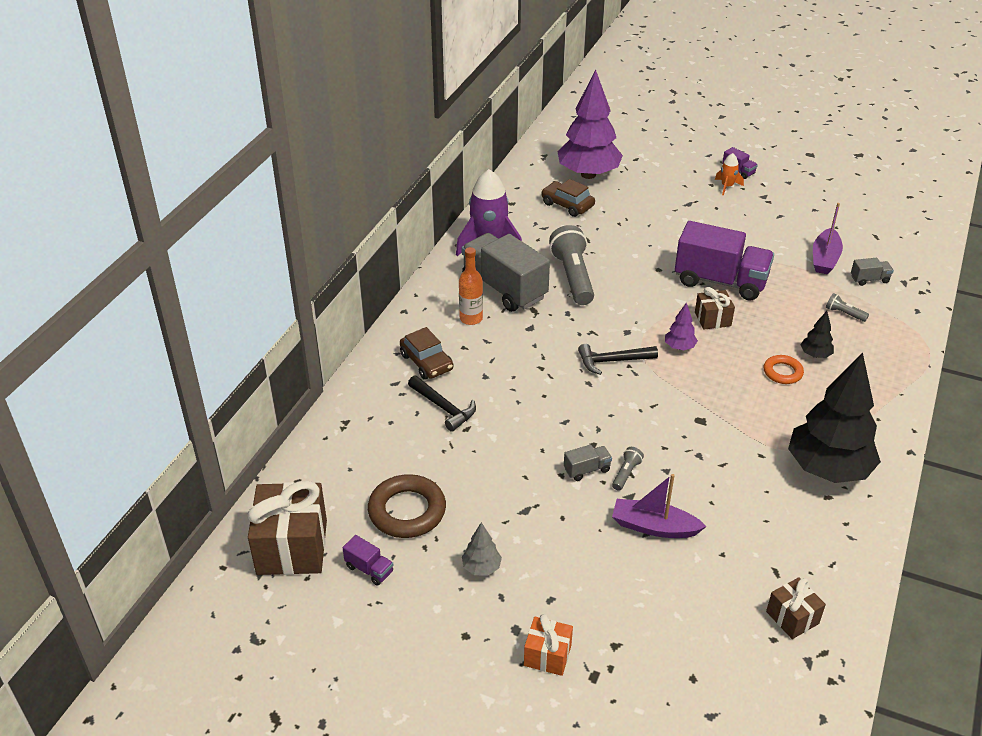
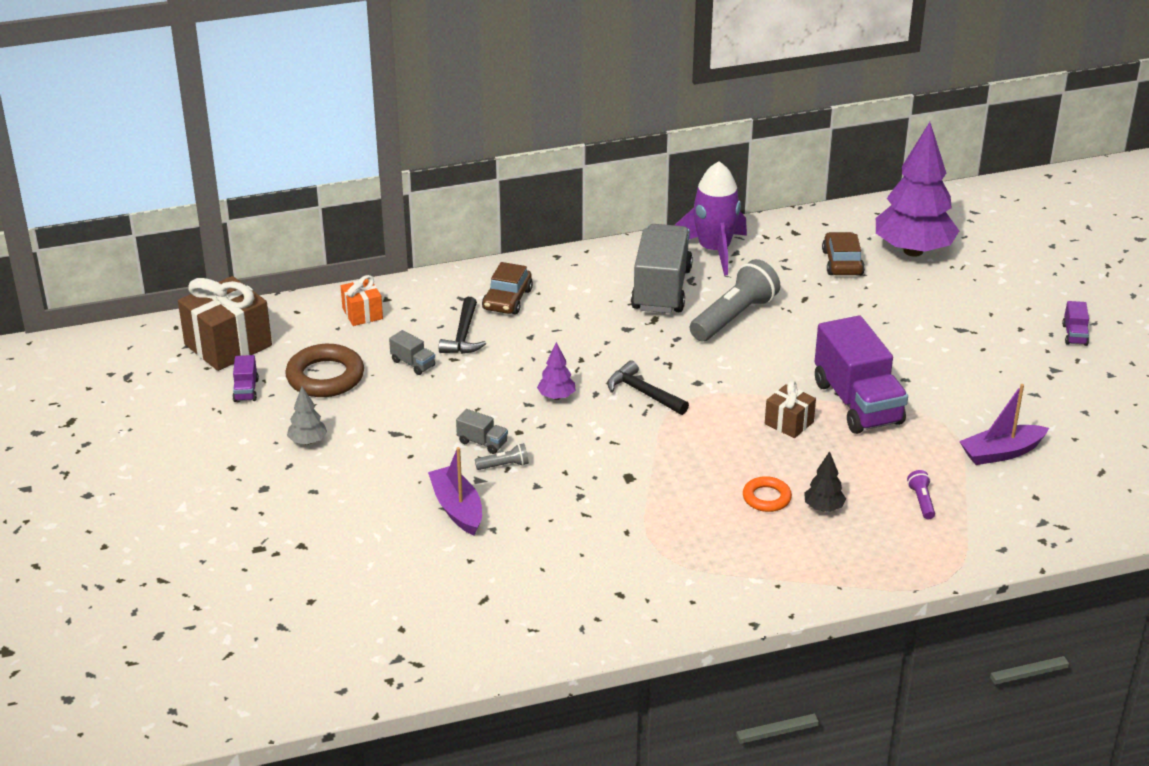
camera: 50 degrees right, 5 degrees down
(471, 318) = (595, 293): orange bottle -> none
(547, 655) = (254, 516): orange gift -> orange gift (362, 314)
(679, 347) = (717, 421): purple tree -> purple tree (556, 397)
(727, 186) = (1033, 339): orange rocket -> none
(792, 617) = (438, 630): brown gift -> none
(828, 469) = (658, 580): black tree -> none
(844, 313) = (921, 501): grey flashlight -> purple flashlight
(869, 279) = (1010, 496): grey truck -> grey truck (413, 363)

